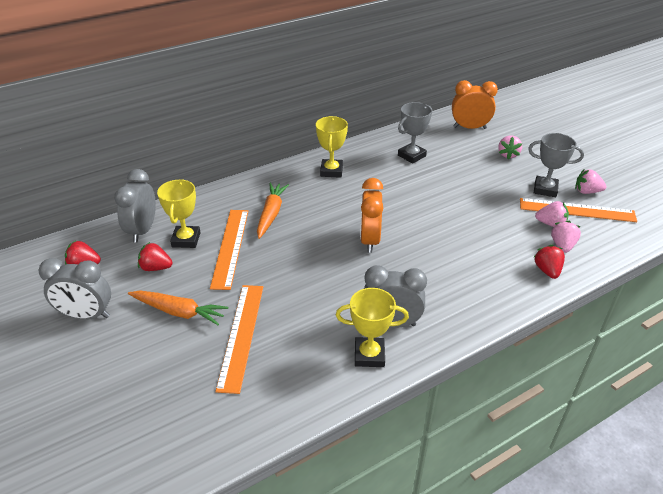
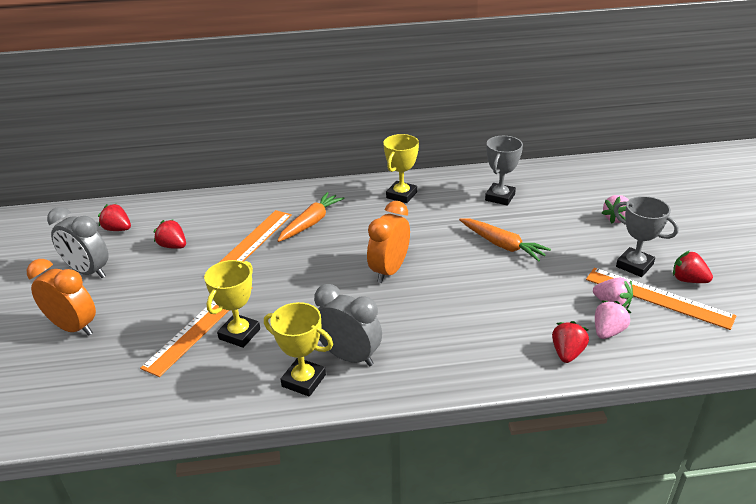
camera: 25 degrees right, 5 degrees down
(143, 230) = (186, 211): grey clock -> none
(179, 312) = (163, 290): orange carrot -> orange carrot (502, 245)
(186, 240) = (216, 228): yellow trophy -> yellow trophy (239, 334)
(411, 156) = (500, 197): grey trophy -> grey trophy turned 45 degrees counterclockwise
(469, 127) = (591, 181): orange clock -> orange clock (74, 327)
(587, 191) = (688, 280): pink strawberry -> red strawberry

